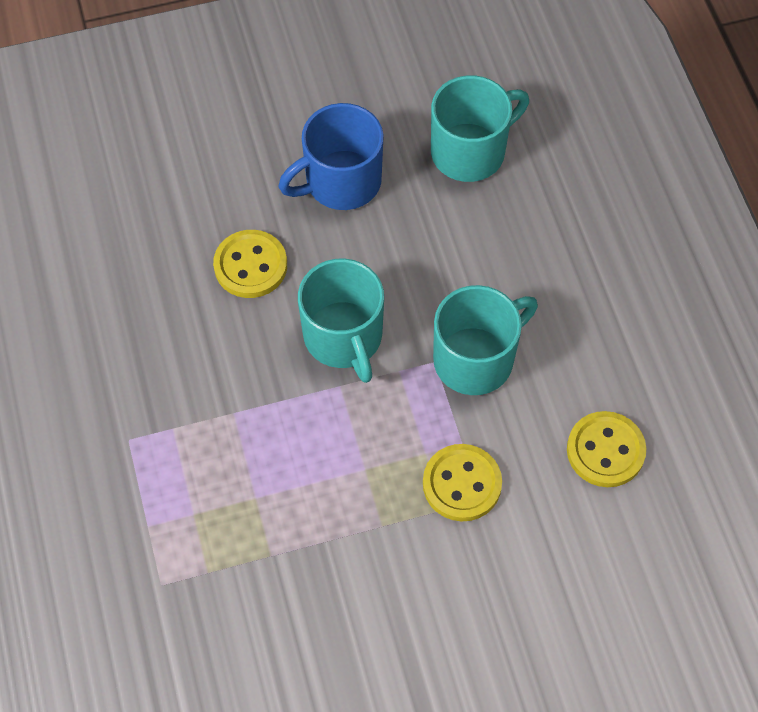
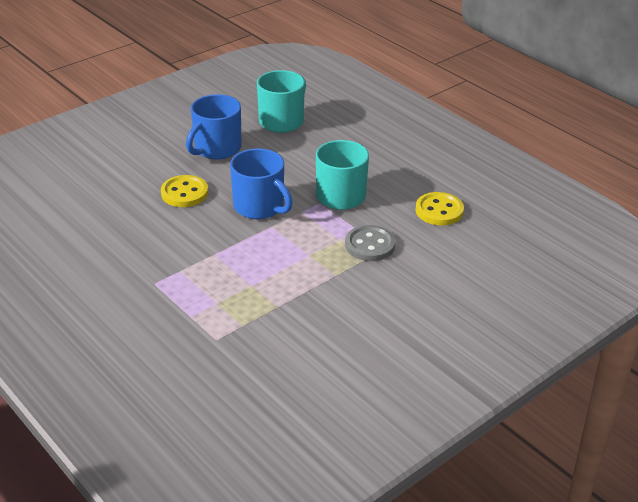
camera: 25 degrees left, 25 degrees down
(343, 337) = (260, 207): turquoise mug -> blue mug
(462, 484) = (370, 245): yellow button -> grey button

